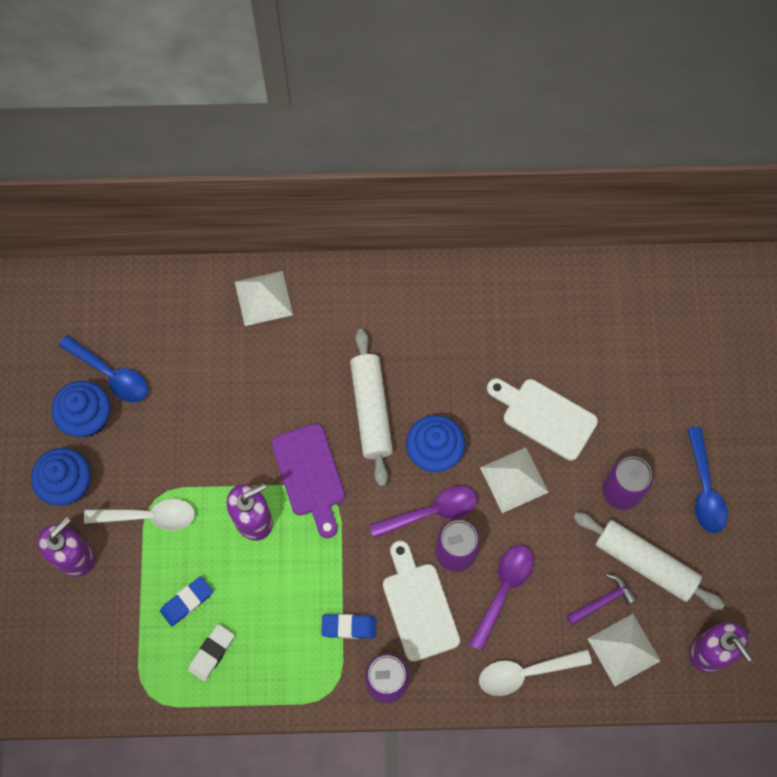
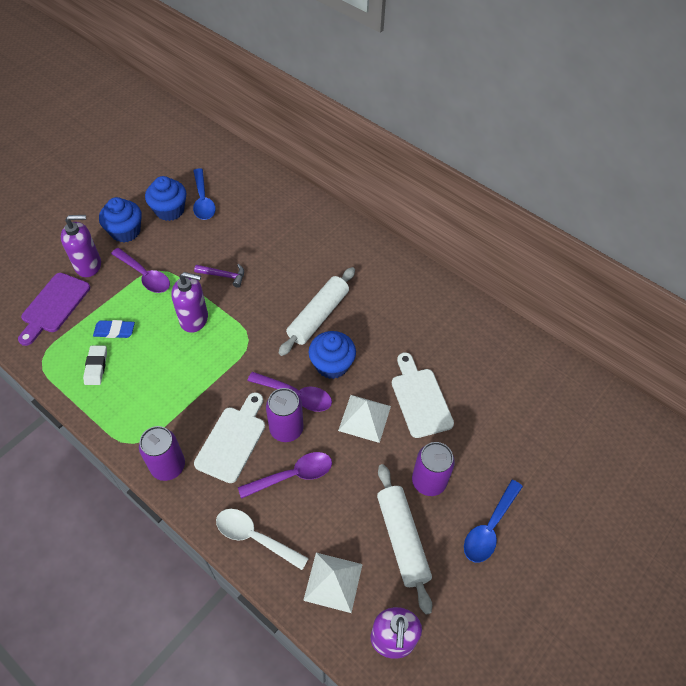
camera: 40 degrees right, 15 degrees down
(148, 516) = (145, 276): white spoon -> purple spoon
(212, 653) = (96, 367): white eraser -> white eraser turned 75 degrees counterclockwise
(263, 298) = (318, 222): white pyramid -> none
(310, 475) = (249, 322): purple cutting board -> purple cutting board (54, 306)
(349, 627) = (181, 417): blue eraser -> none
(603, 601) = (350, 538): purple hammer -> purple hammer (223, 276)

